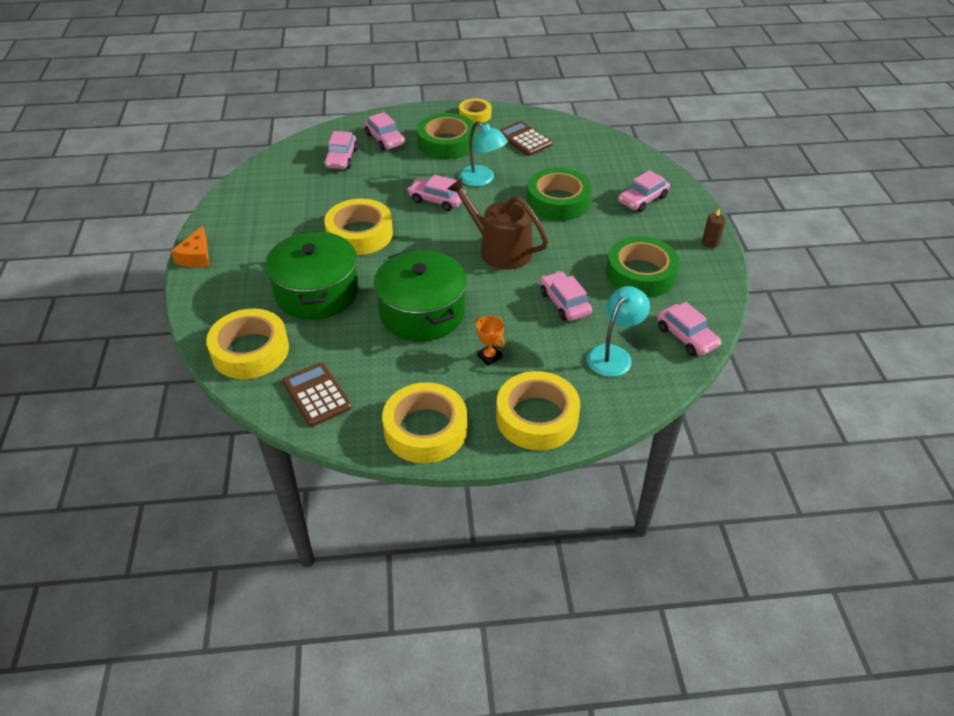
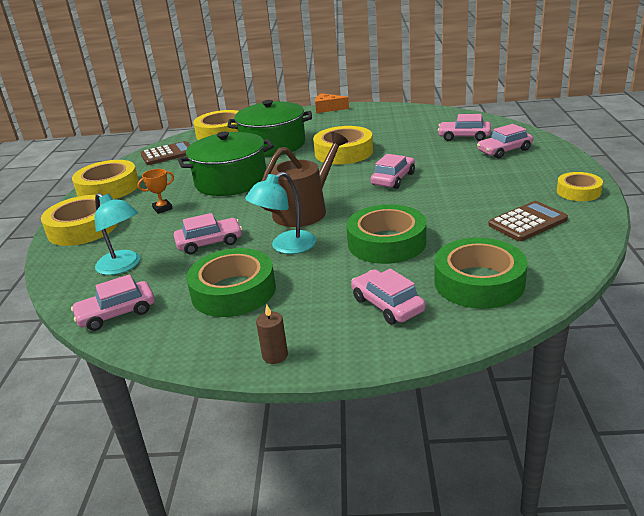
camera: 100 degrees right, 15 degrees down
(446, 143) = (505, 179): green tape -> green tape (479, 282)
(482, 179) = (431, 199): turquoise lamp -> turquoise lamp (286, 247)

